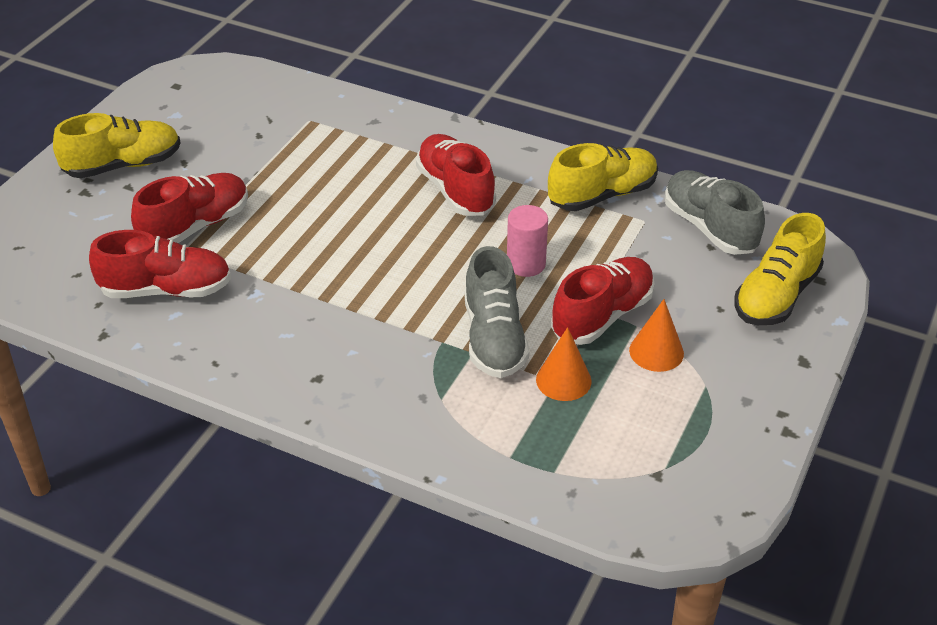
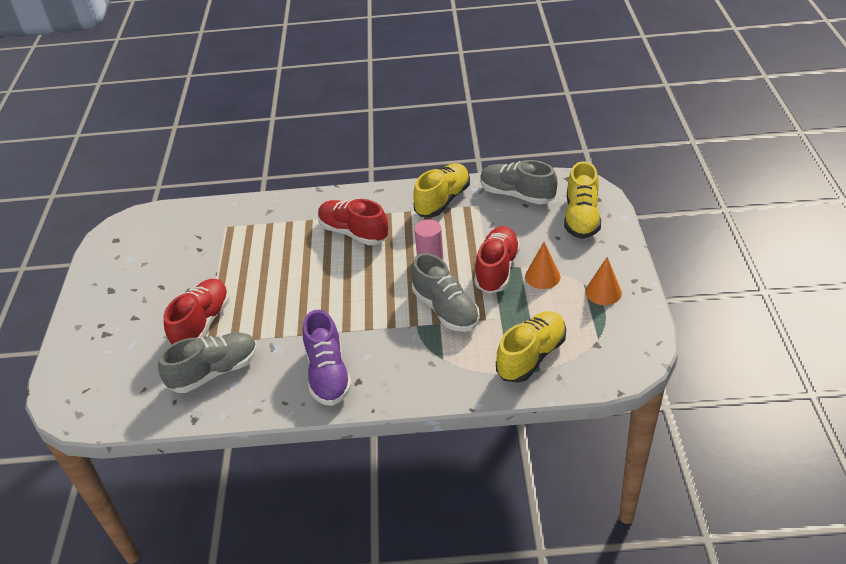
camera: 25 degrees left, 0 degrees up
(123, 165) = (119, 305): yellow shoe -> yellow shoe (531, 356)
(166, 290) = (215, 372): red shoe -> grey shoe
(289, 352) = (328, 374): none -> purple shoe
(563, 380) = (504, 316): orange cone -> orange cone (603, 292)

